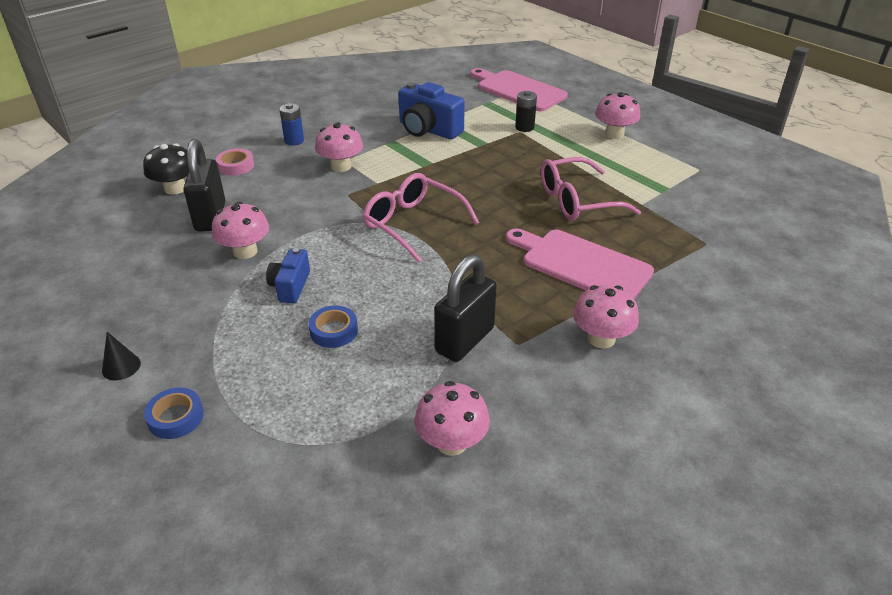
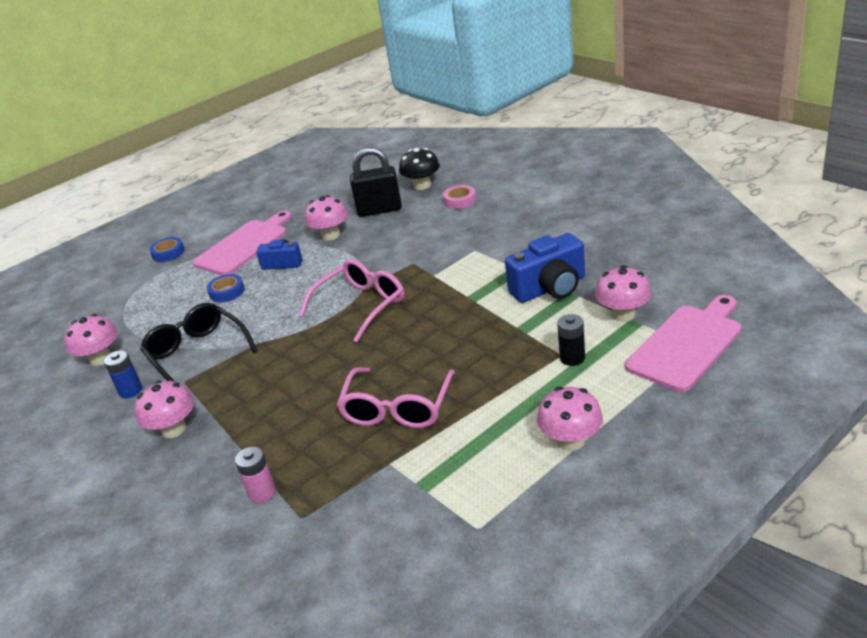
camera: 95 degrees right, 5 degrees down
(121, 366) = (218, 224): black cone -> none
(294, 141) = (510, 217): blue battery -> blue battery (130, 391)
(341, 166) = (463, 250): pink mushroom -> pink mushroom (623, 314)
(428, 130) = (550, 288): blue camera -> blue camera turned 150 degrees counterclockwise
(465, 340) = (197, 353): black padlock -> black glasses
(577, 201) = (397, 409): pink glasses -> pink glasses turned 150 degrees counterclockwise
(581, 264) = (280, 415): pink cutting board -> pink cutting board (244, 245)
(683, 266) = (262, 493): none -> pink battery

